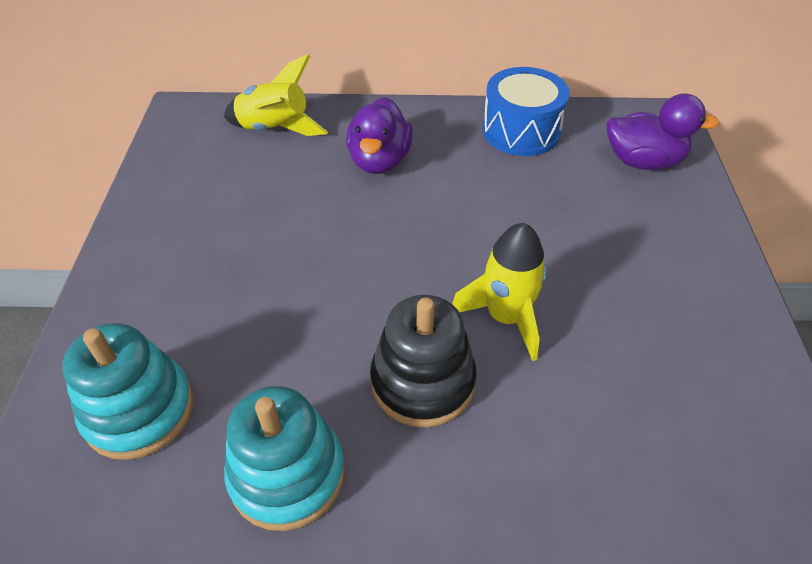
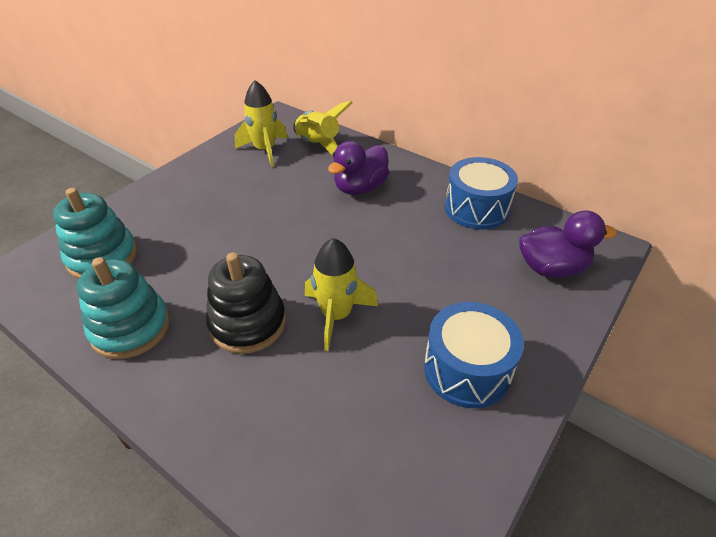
camera: 35 degrees right, 5 degrees down
(212, 163) = (265, 150): none -> yellow rocket
(643, 161) = (551, 268): purple duck -> purple duck turned 45 degrees counterclockwise
(673, 300) = (467, 369): none -> blue drum

